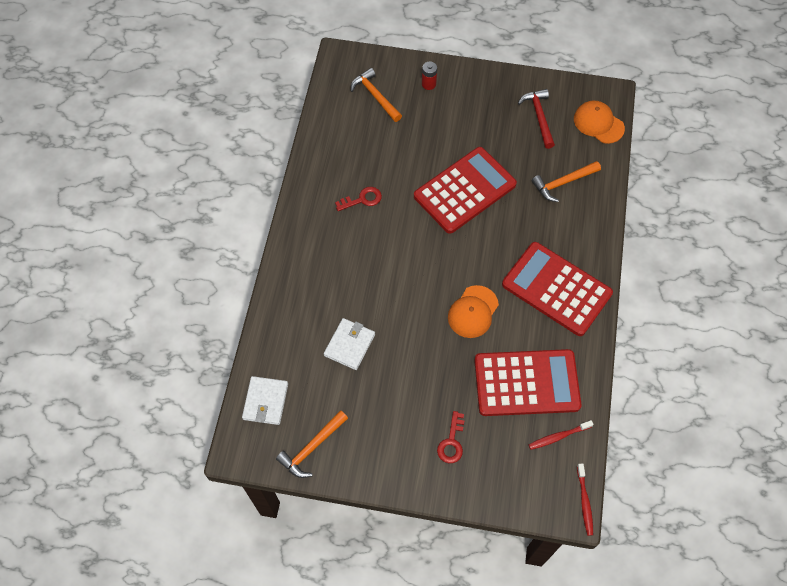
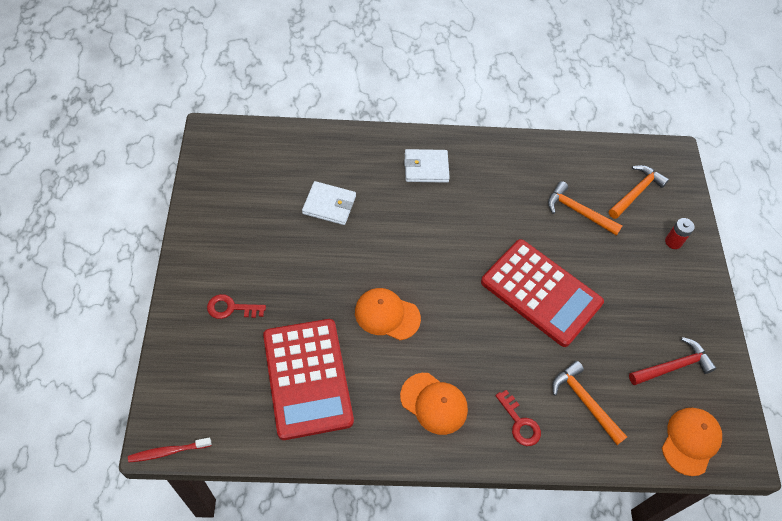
camera: 75 degrees right, 5 degrees down
(265, 401) = (261, 146): white wallet -> white wallet (426, 168)
(312, 448) = (217, 188): orange hammer -> orange hammer (578, 211)
(362, 199) = (500, 196): red key -> red key (519, 423)
(556, 289) = (434, 403): red calculator -> orange cap
(558, 436) = (245, 417): red toothbrush -> none

